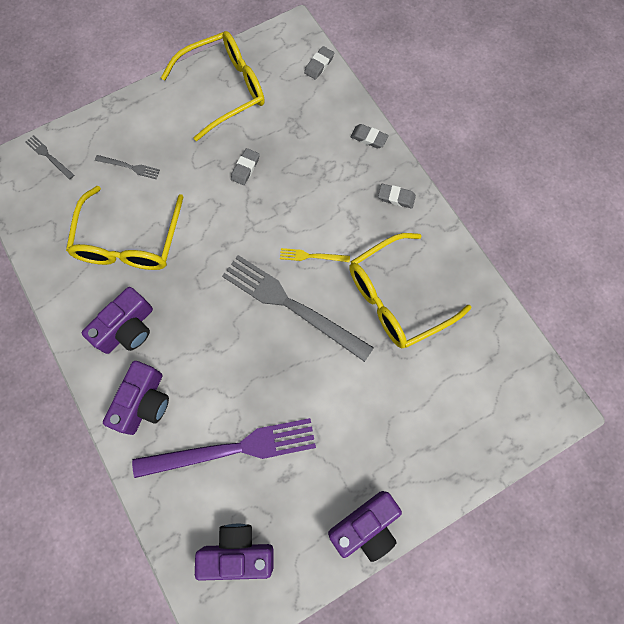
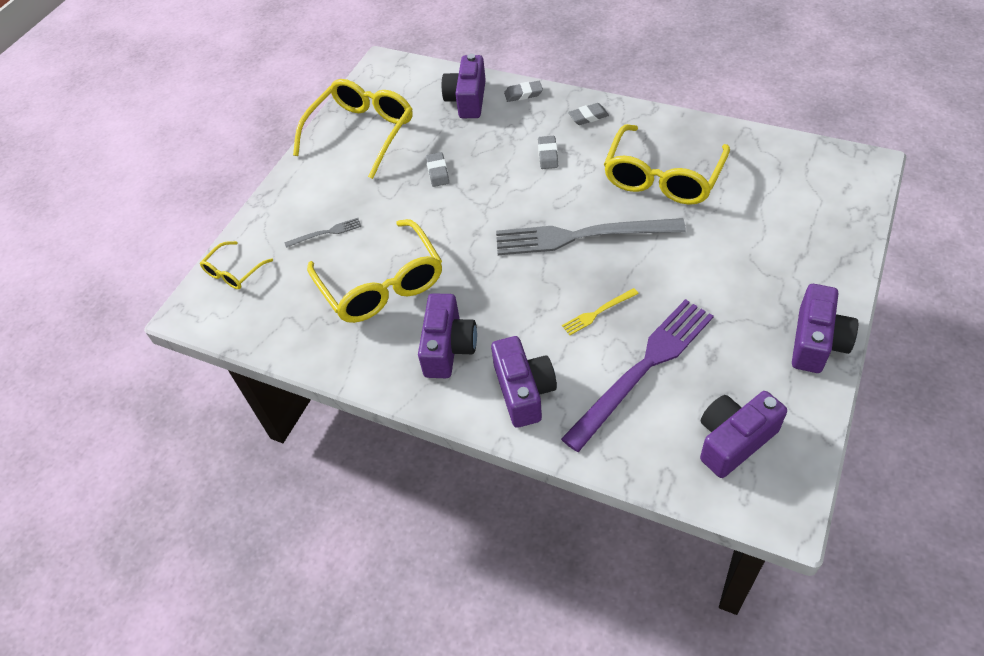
camera: 30 degrees left, 20 degrees down
(48, 156) = (234, 272): grey fork -> yellow glasses
(311, 256) = (561, 194): yellow fork -> yellow fork (598, 312)
(319, 65) = (429, 73): grey eraser -> grey eraser (548, 155)
(323, 113) = (467, 100): none -> purple camera

